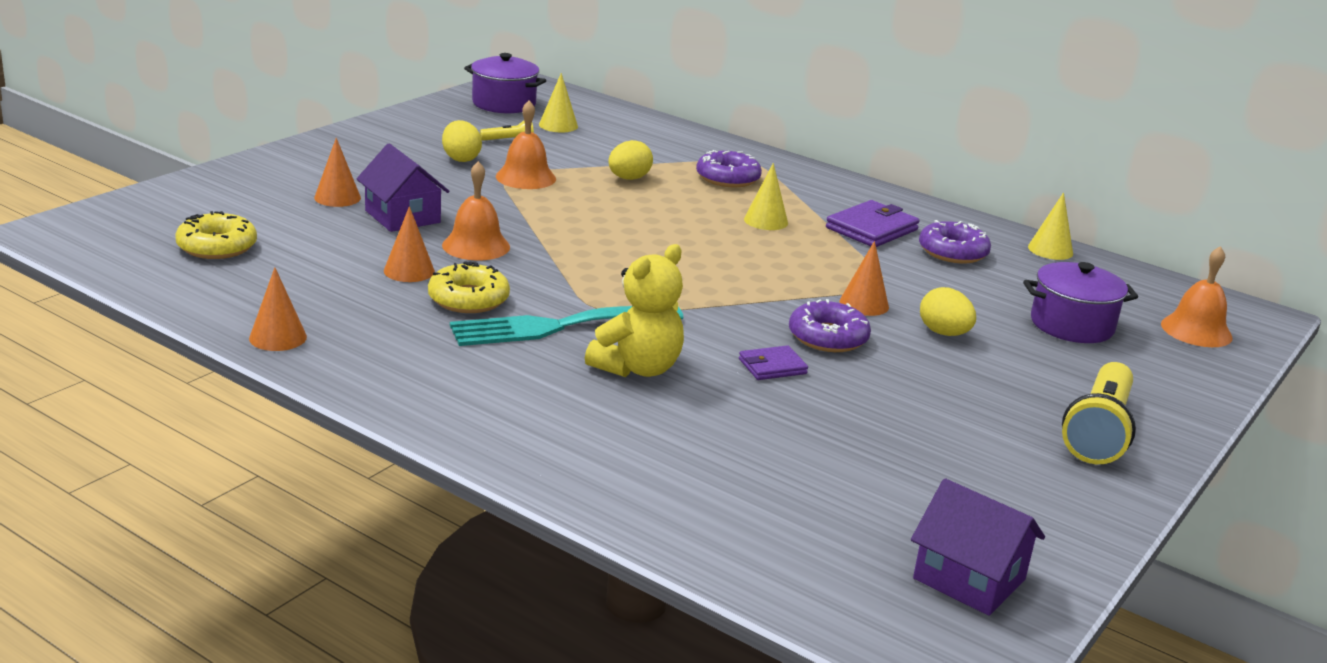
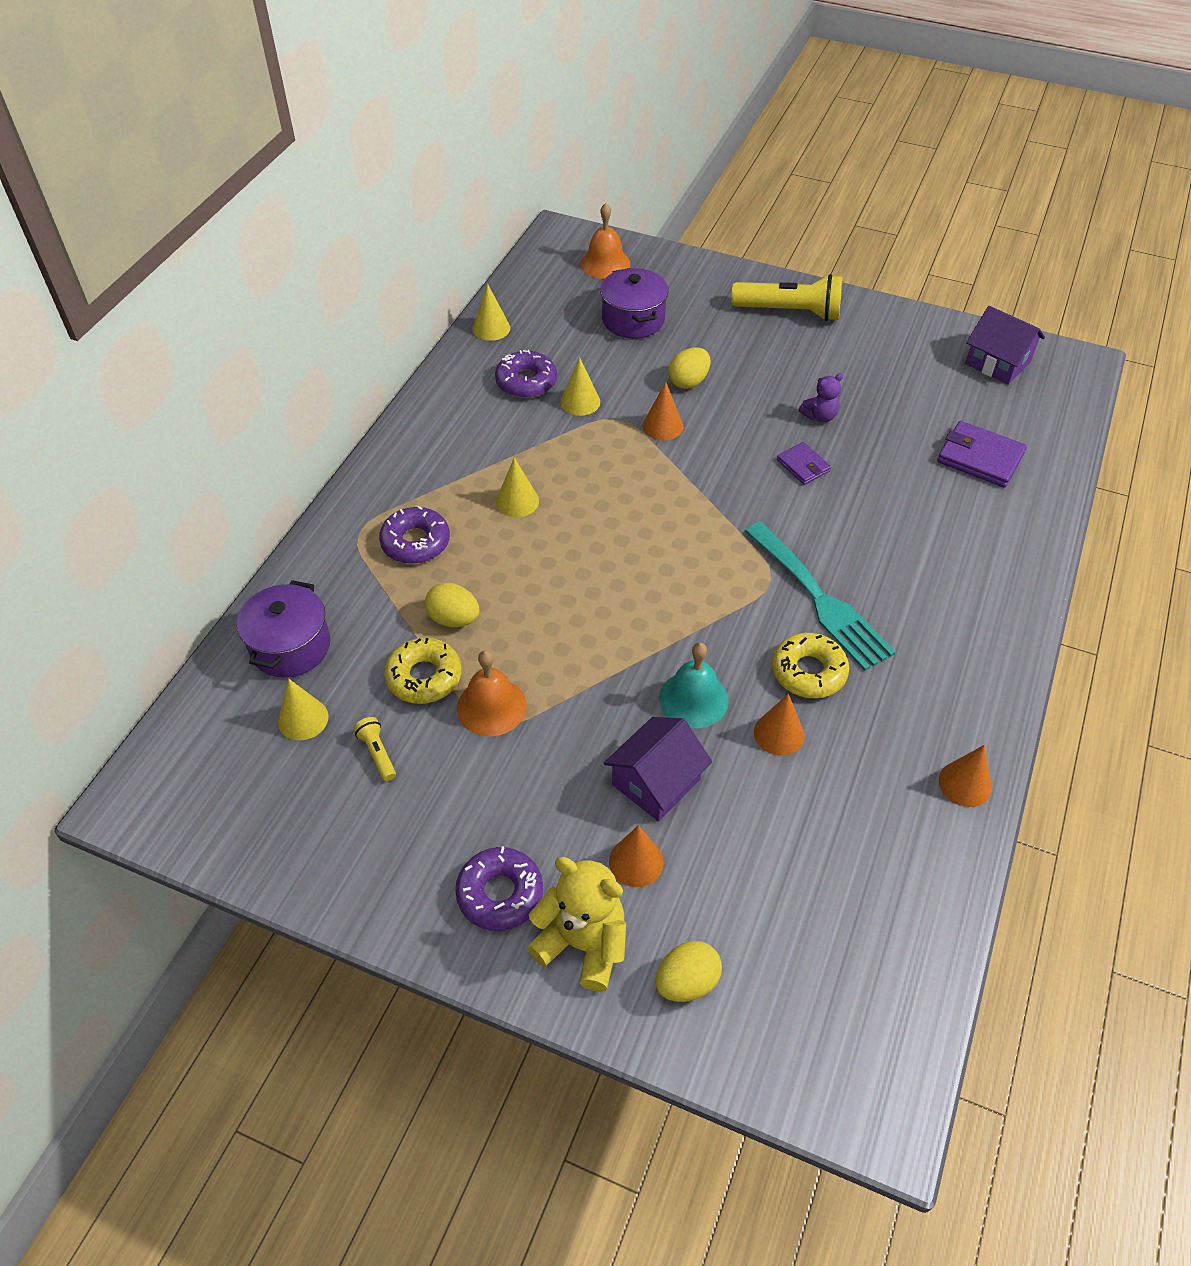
camera: 100 degrees left, 25 degrees up
(217, 246) = (822, 920): yellow donut -> yellow donut (424, 677)
(461, 159) = (460, 783): yellow egg -> yellow egg (686, 982)
(476, 246) = (693, 699): orange bell -> turquoise bell
(504, 103) = (236, 797): purple pot -> purple pot (290, 646)
(637, 368) = (856, 538): yellow teddy bear -> yellow teddy bear (583, 944)
(828, 337) = (735, 441): purple donut -> purple donut (500, 893)
(863, 399) = (820, 416): none -> purple teddy bear
(872, 229) = (500, 431): purple wallet -> purple wallet (980, 457)
(914, 271) = (580, 402): none -> yellow cone
(969, 579) = (997, 363): purple house -> purple house turned 75 degrees counterclockwise

